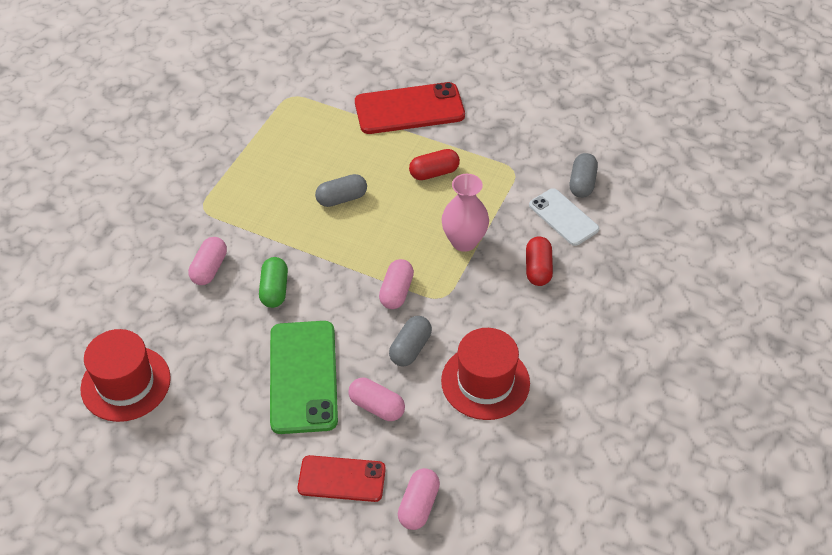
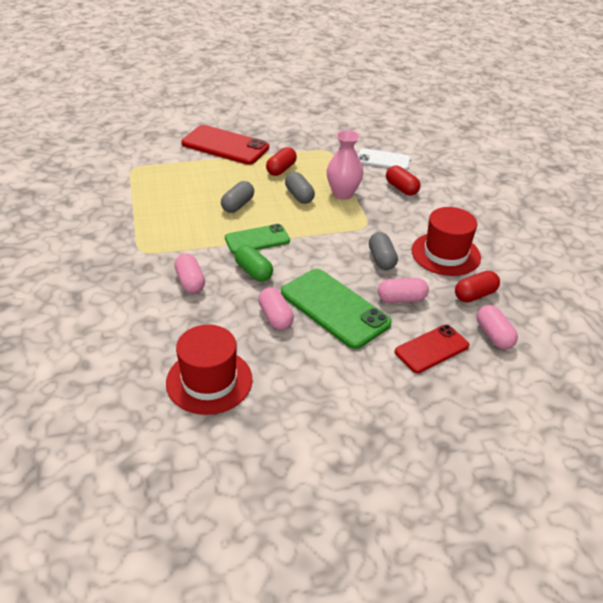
camera: 40 degrees left, 10 degrees down
(316, 253) = (257, 239): none -> green phone
(396, 292) = (335, 236): pink capsule -> pink capsule (275, 317)
(409, 109) = (225, 145): red phone -> red phone turned 75 degrees clockwise
(456, 449) = (475, 295): none -> red capsule
(582, 183) = (372, 141): grey capsule -> grey capsule (299, 196)

